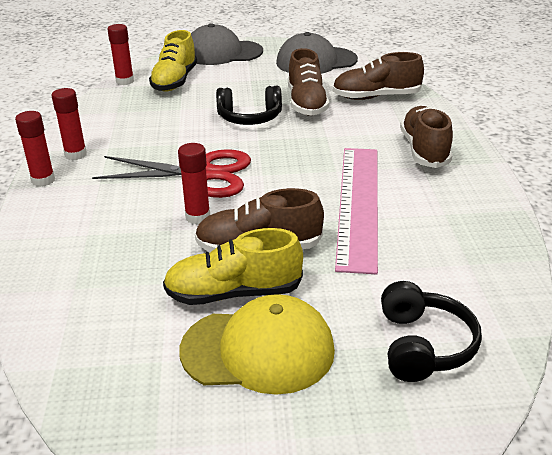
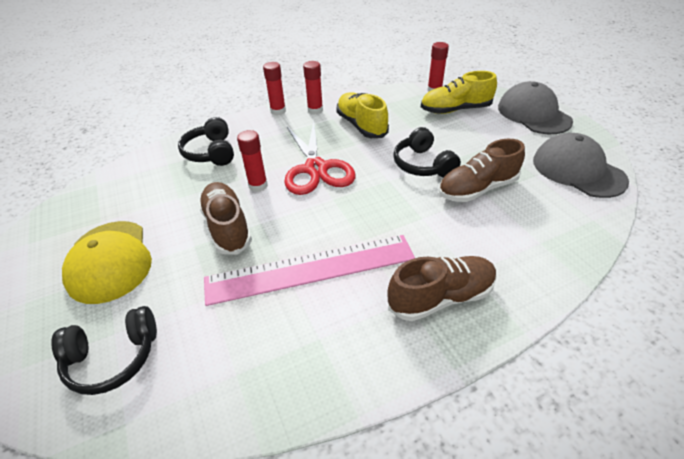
camera: 70 degrees right, 10 degrees up
(85, 245) = (211, 152): none -> black headphones
(234, 293) = (170, 231): yellow shoe -> yellow shoe (361, 125)
(376, 97) = (535, 232): brown shoe -> none

